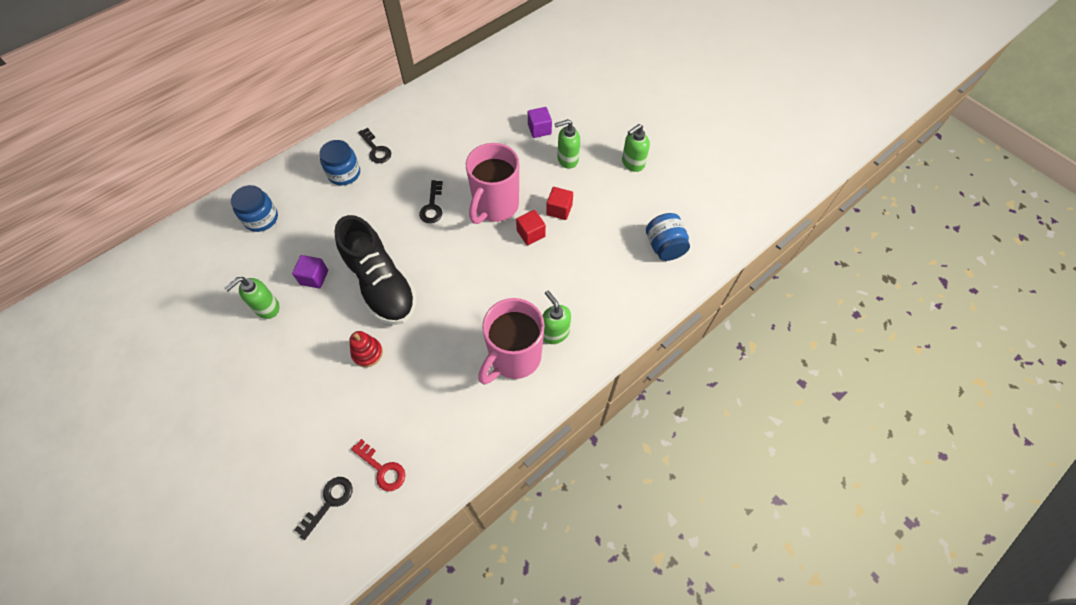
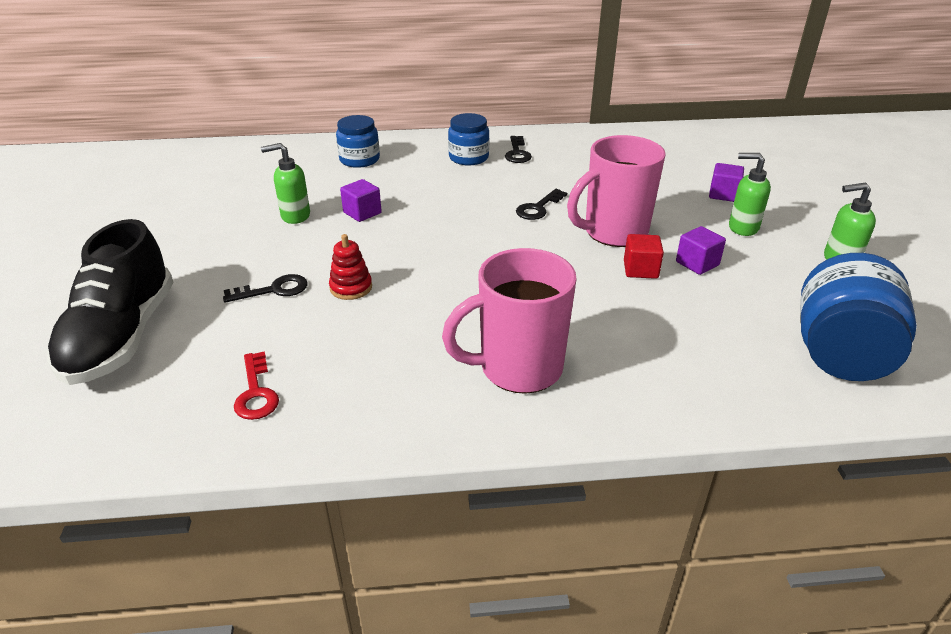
camera: 35 degrees right, 25 degrees down
(329, 502) = (169, 391): black key -> black key (274, 290)
(381, 284) = (422, 243): black shoe -> black shoe (122, 336)
(554, 333) = (596, 370): green soap dispenser -> none
(559, 210) = (697, 263): red cube -> purple cube
(664, 247) = (839, 354): blue jar -> blue jar, size x1.58

